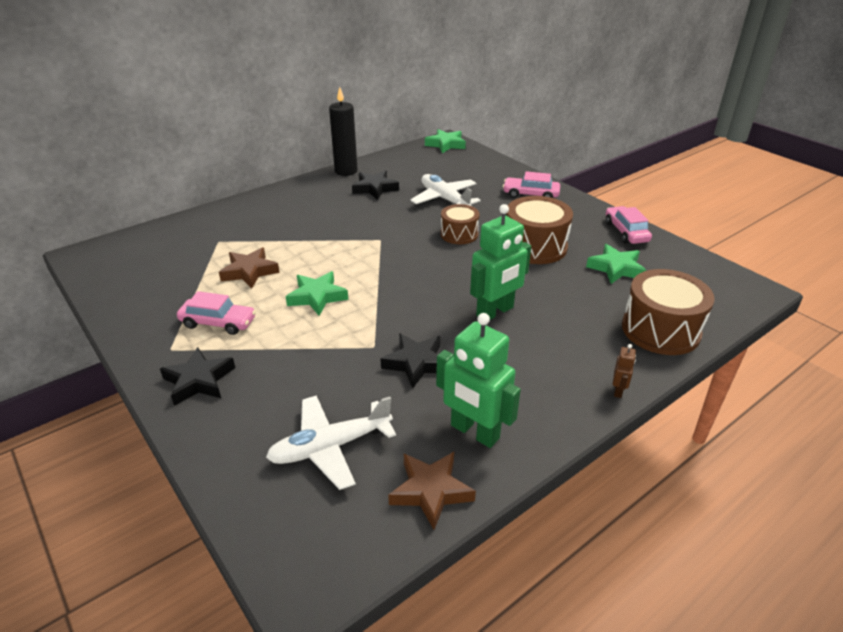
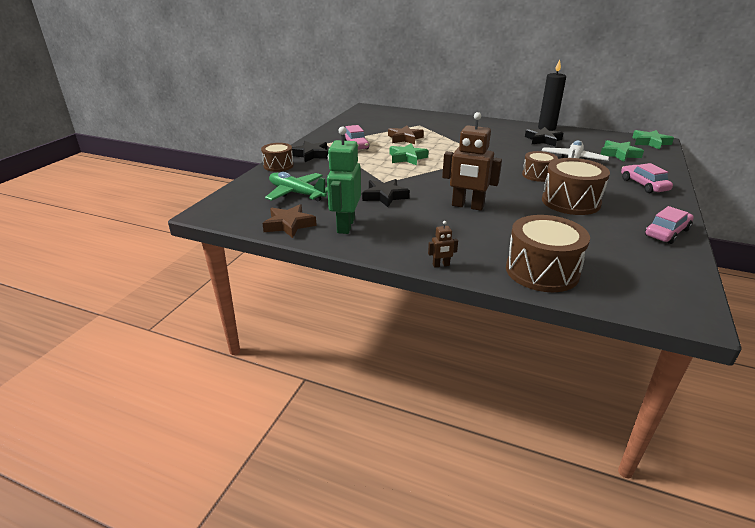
camera: 60 degrees right, 5 degrees down
(200, 433) = (278, 166): none -> brown drum
(330, 447) = (296, 193): white plane -> green plane
(495, 312) = (467, 206): green robot -> brown robot
(616, 268) = (599, 238): green star -> green star (619, 154)

